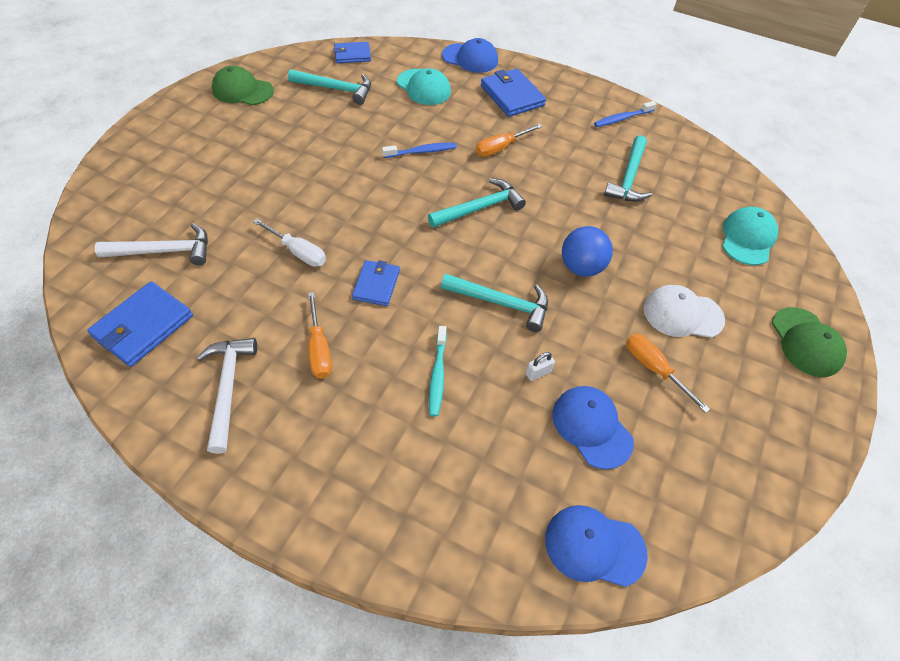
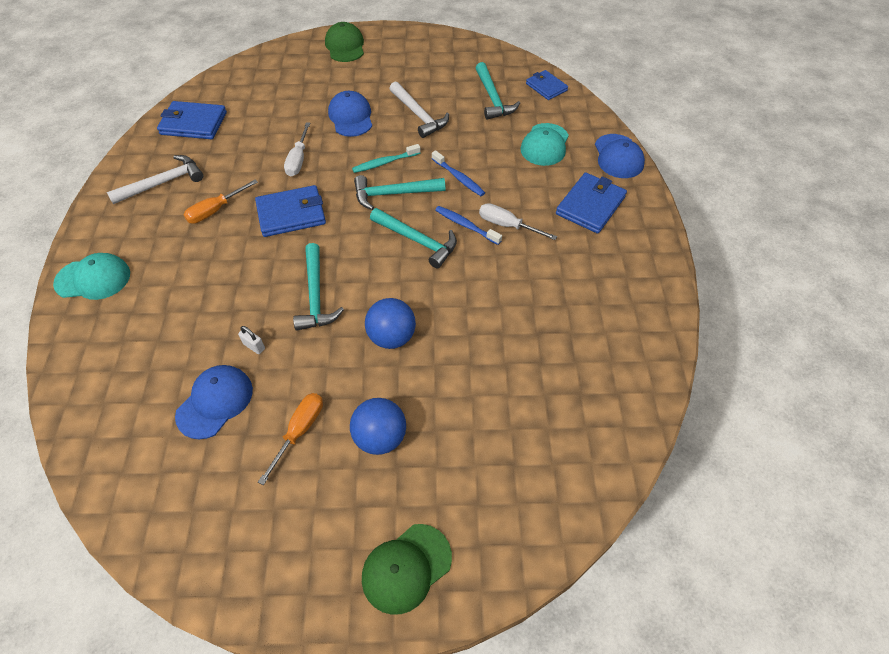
camera: 65 degrees right, 0 degrees up
(164, 251) = (260, 100): white hammer -> white hammer (419, 115)
(242, 90) = (445, 55): green cap -> green cap (345, 46)
(376, 285) = (291, 214): blue wallet -> blue wallet, size x1.55
(437, 375) = (222, 284): turquoise toothbrush -> turquoise toothbrush (385, 163)
(501, 148) = (507, 225): orange screwdriver -> white screwdriver
(594, 546) = (105, 439): blue cap -> blue cap (351, 117)
(622, 118) = (636, 302): blue toothbrush -> blue toothbrush (466, 225)
(628, 177) = (544, 336): turquoise hammer -> turquoise hammer (393, 194)
(682, 314) = (380, 437): white cap -> blue ball
(747, 238) = (531, 473): turquoise cap -> turquoise cap (93, 279)

